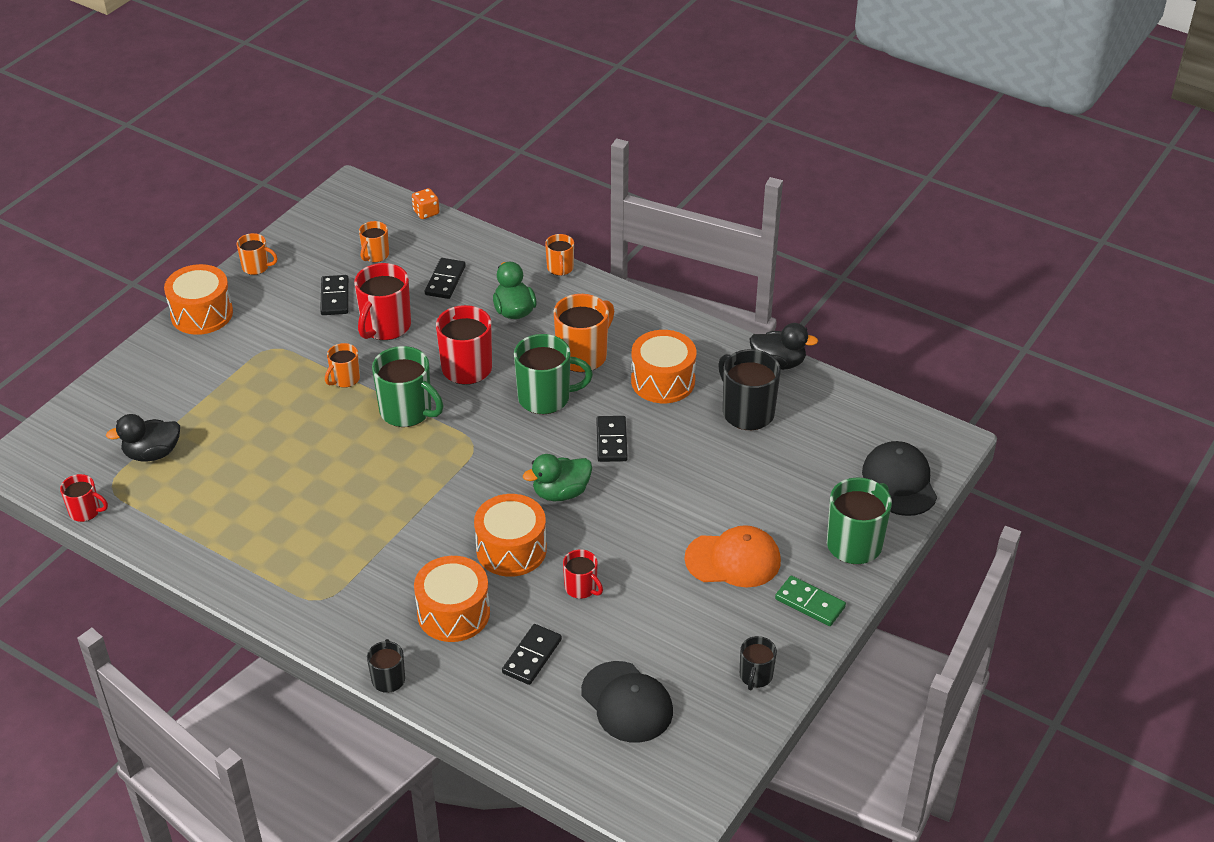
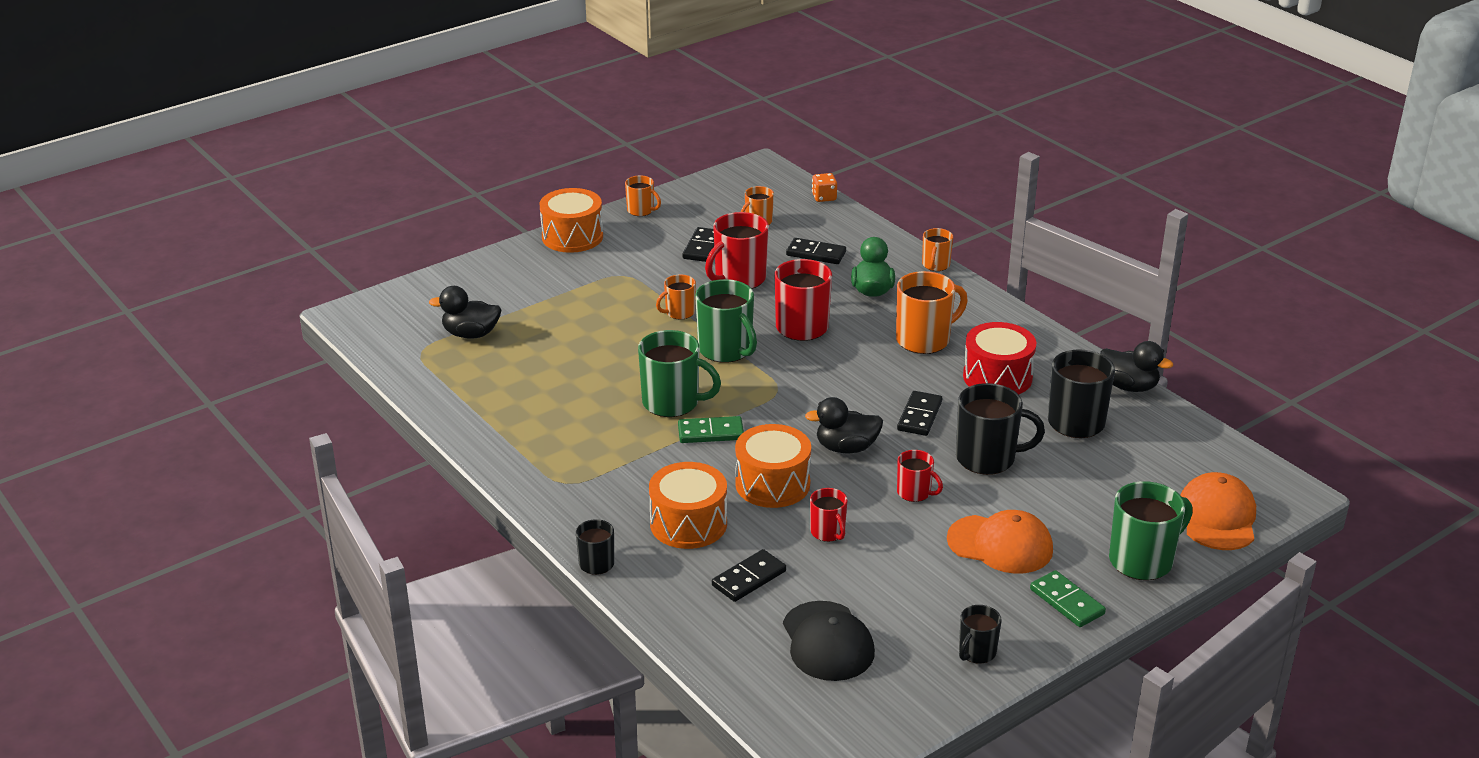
camera: 20 degrees right, 10 degrees down
(86, 511) = (388, 366): red mug -> red mug (915, 493)
(432, 508) = (710, 433): none -> green domino
(445, 280) = (816, 254): black domino -> black domino turned 75 degrees clockwise
(546, 398) = (869, 367): green mug -> green mug (672, 403)
(561, 492) = (846, 448): green duck -> black duck
(663, 381) = (997, 377): orange drum -> red drum
(688, 471) = (987, 458): none -> black mug
(899, 482) = (1217, 517): black cap -> orange cap

